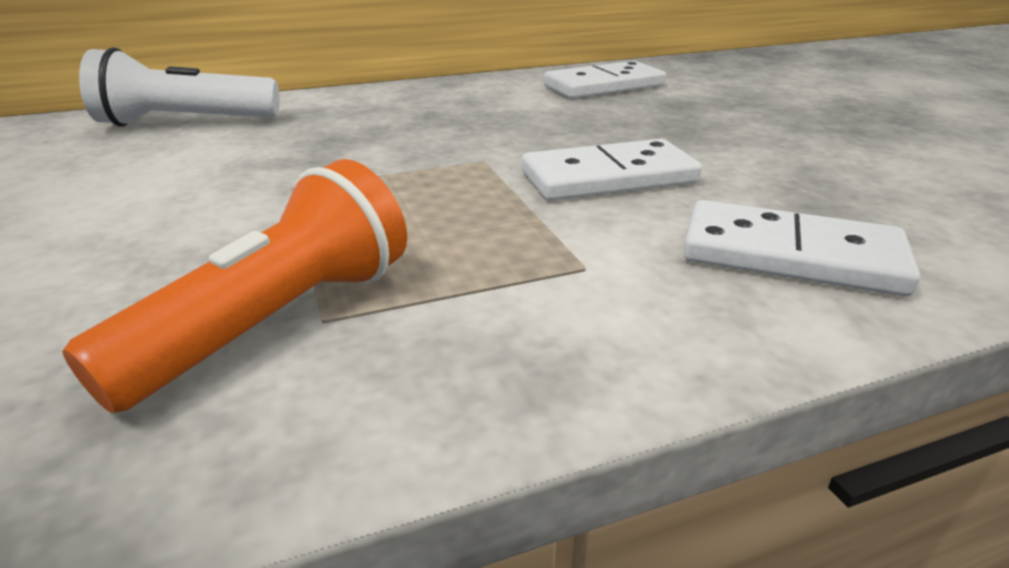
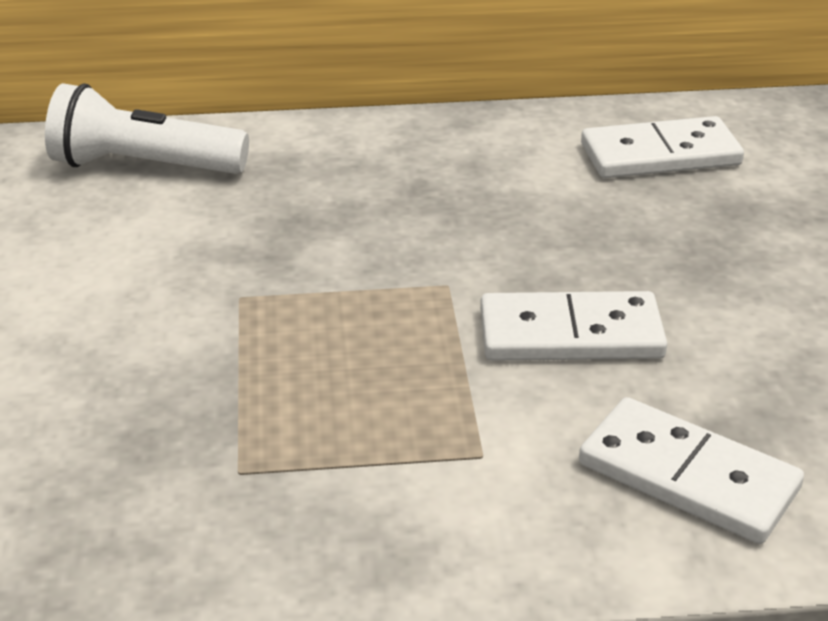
camera: 15 degrees right, 5 degrees up
(276, 322) = (202, 467): orange flashlight -> none

